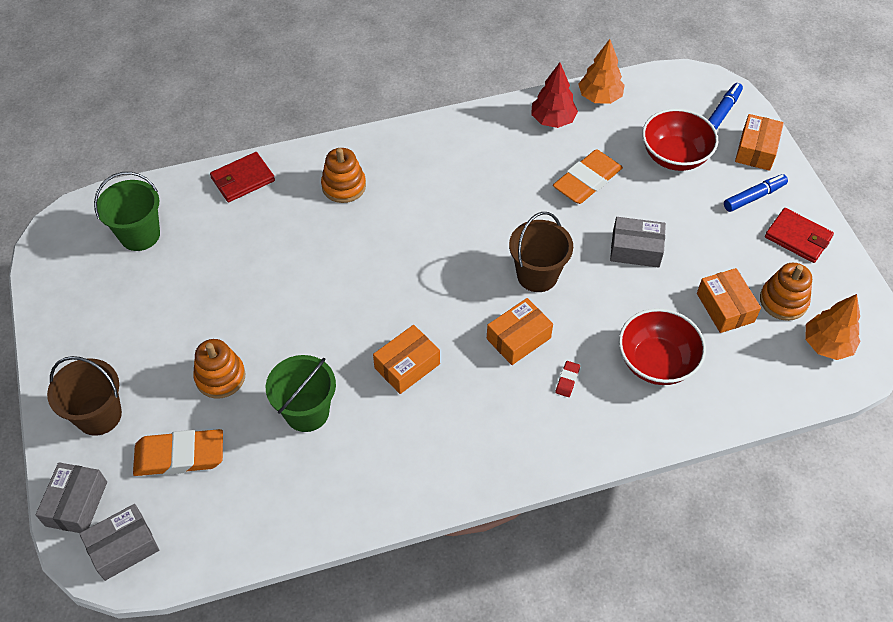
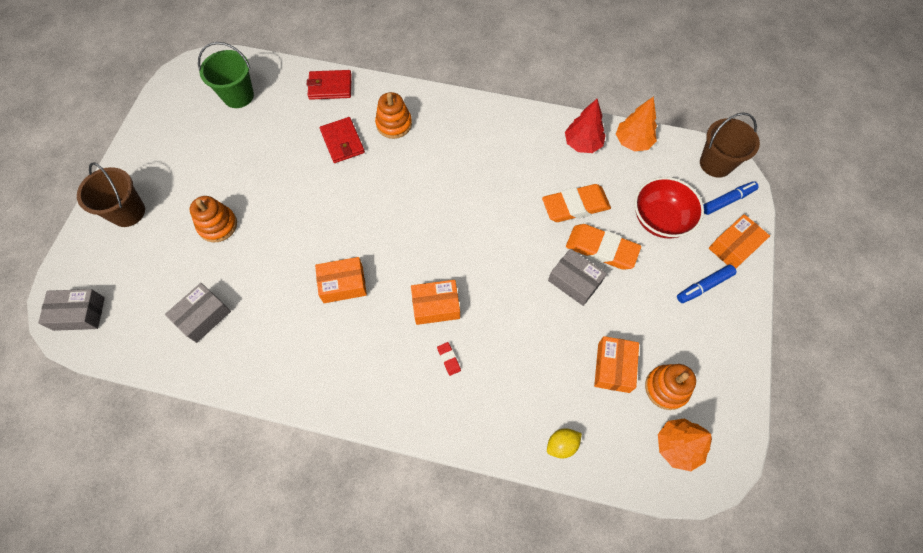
camera: 30 degrees right, 10 degrees up
(76, 504) = (74, 267): grey box -> grey box (203, 316)
(180, 455) = (155, 268): orange eraser -> orange eraser (601, 249)
(307, 412) = (254, 282): green bucket -> none
(537, 275) = (484, 263): brown bucket -> brown bucket (715, 163)
(567, 380) = (448, 359): red eraser -> red eraser turned 75 degrees counterclockwise
(656, 362) = (526, 382): red bowl -> none
(727, 399) = (561, 445): none -> yellow lemon
(754, 197) = (704, 286): blue marker -> blue marker turned 150 degrees clockwise
(798, 237) = (717, 340): red wallet -> red wallet (342, 142)

